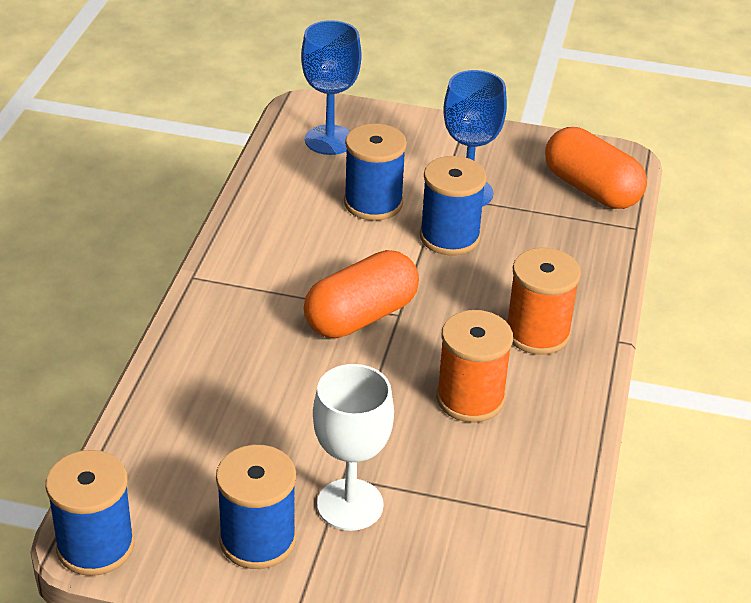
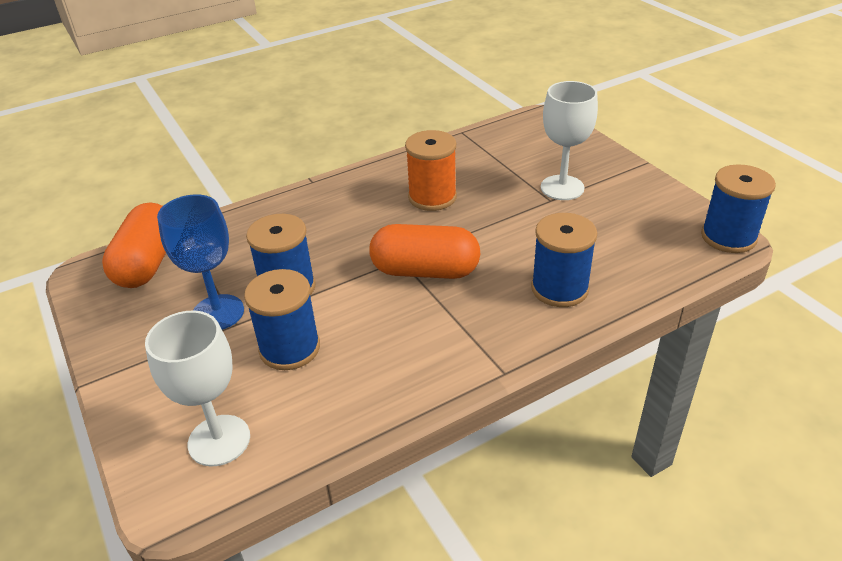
camera: 130 degrees left, 0 degrees up
(257, 540) = (629, 197): blue spool -> blue spool (559, 288)
(329, 140) = (219, 440): blue goblet -> white goblet
(537, 333) = (343, 206): orange spool -> none

